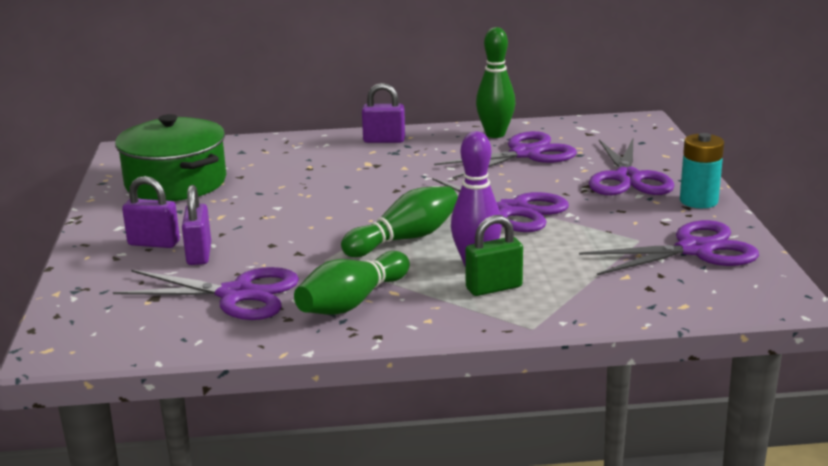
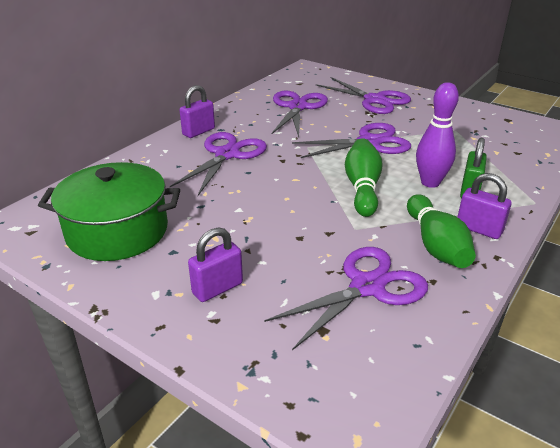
camera: 50 degrees left, 10 degrees up
(199, 254) = (271, 275): purple padlock -> purple padlock (478, 229)
(495, 134) = (254, 102): green bowling pin -> none
(694, 250) = (485, 124): purple scissors -> purple scissors (227, 154)
(698, 201) = (428, 99): turquoise battery -> none

